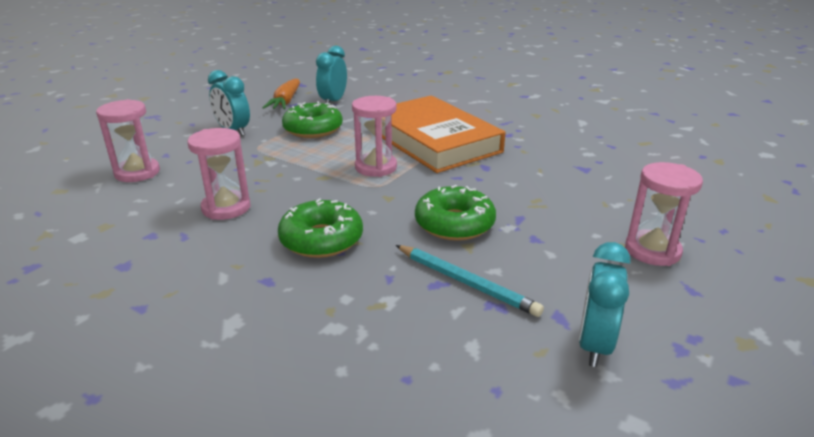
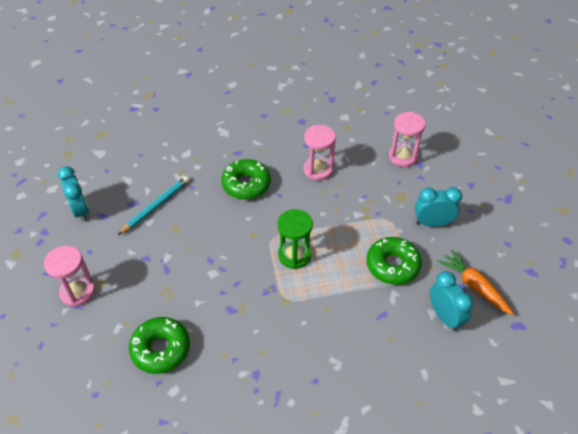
camera: 135 degrees right, 20 degrees up
(376, 167) = (294, 255): pink hourglass -> green hourglass
(433, 141) = (298, 317): orange book -> none
(454, 224) = (196, 239): green donut -> green donut (161, 349)
(466, 282) = (156, 206): turquoise pencil -> turquoise pencil turned 135 degrees clockwise

